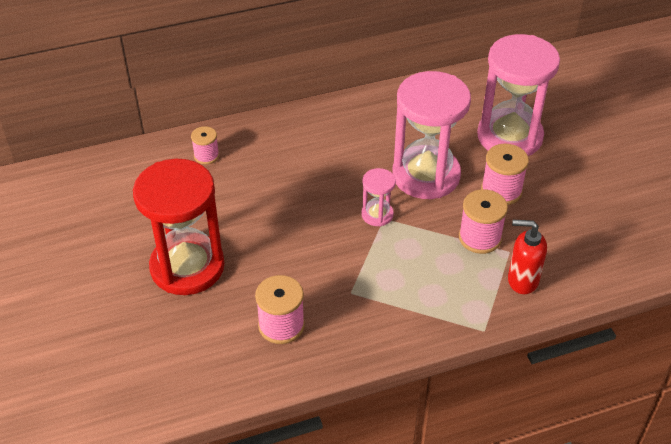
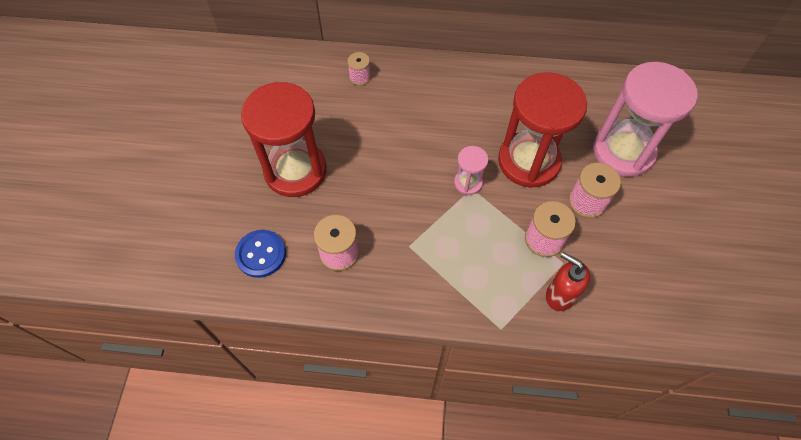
camera: 25 degrees right, 15 degrees up
(196, 359) = (261, 254): none -> blue button
(426, 175) = (528, 161): pink hourglass -> red hourglass

